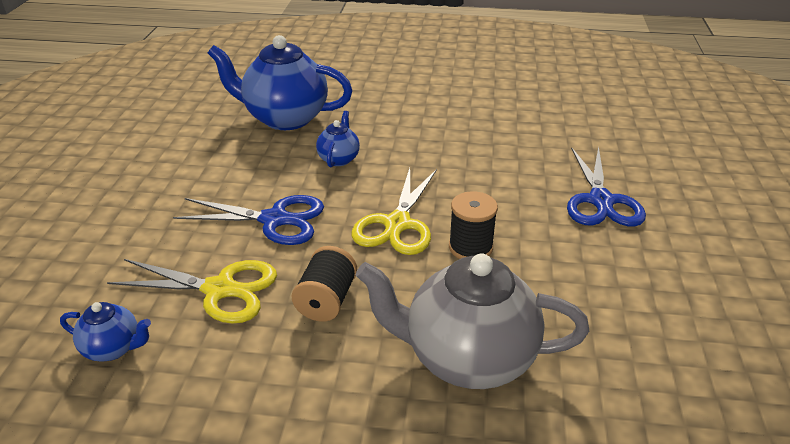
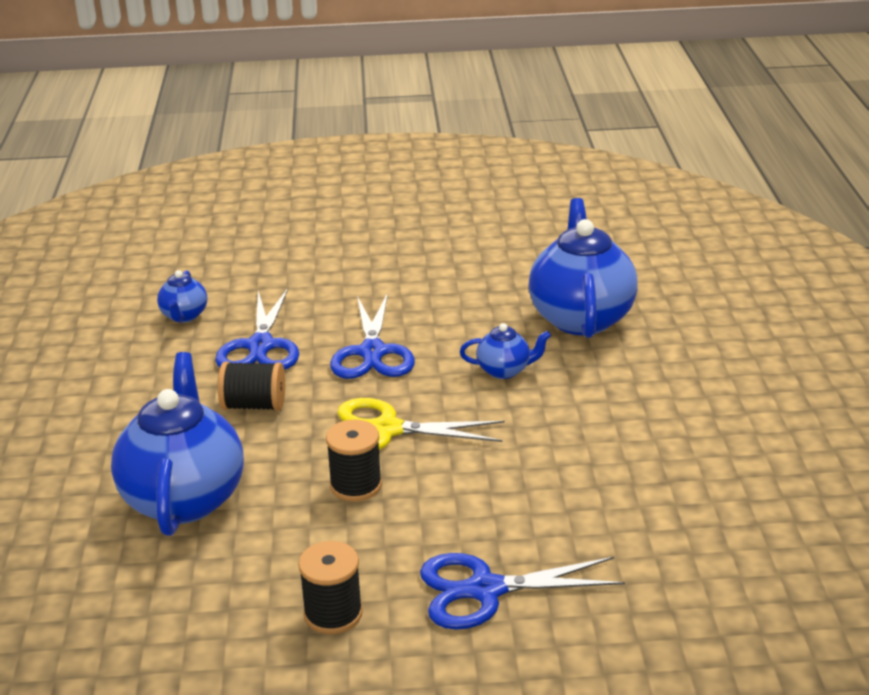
camera: 80 degrees right, 5 degrees down
(220, 289) = (261, 346): yellow scissors -> blue scissors
(467, 358) = (184, 498): grey teapot -> blue teapot
(630, 273) = (333, 614): none -> black spool

